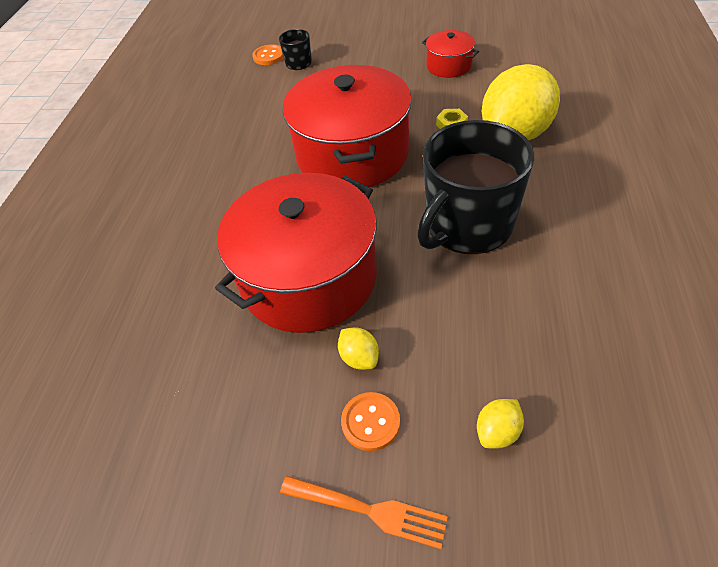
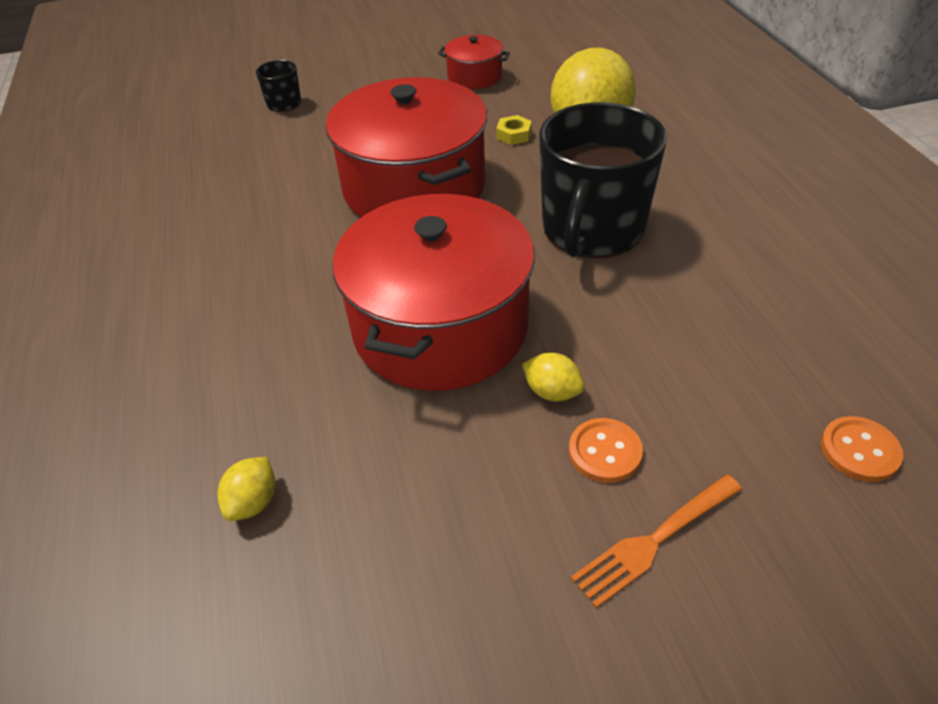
camera: 25 degrees left, 5 degrees down
(269, 56) = (238, 102): orange button -> orange button (859, 450)
(367, 510) = (655, 539): orange fork -> orange fork turned 150 degrees clockwise
(497, 431) = (743, 416): yellow lemon -> yellow lemon (253, 502)

